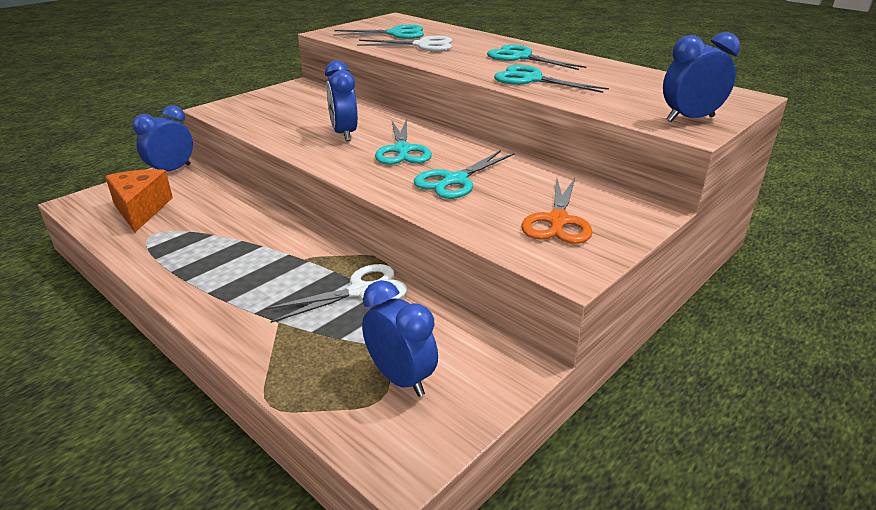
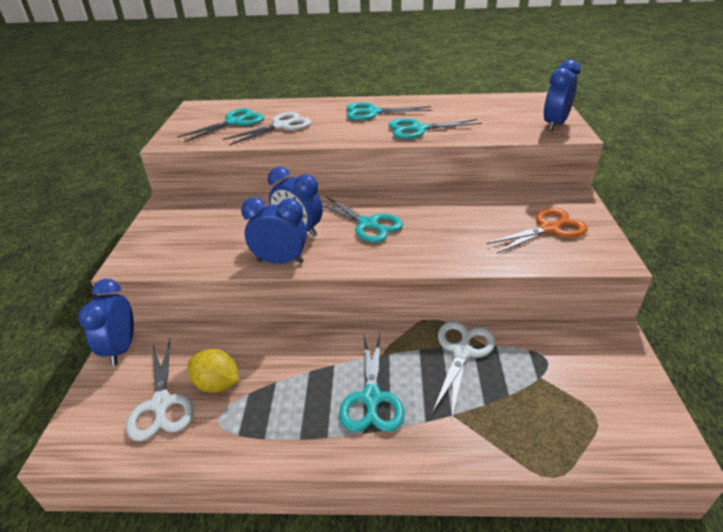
camera: 40 degrees left, 5 degrees up
(141, 210) = (161, 404): orange cheese -> white scissors
(183, 216) = (217, 384): none -> yellow lemon
(401, 378) = (583, 394): blue clock -> blue clock (280, 261)
(455, 180) = (445, 231): turquoise scissors -> turquoise scissors (371, 398)
(558, 221) = (549, 228): orange scissors -> orange scissors turned 90 degrees counterclockwise

